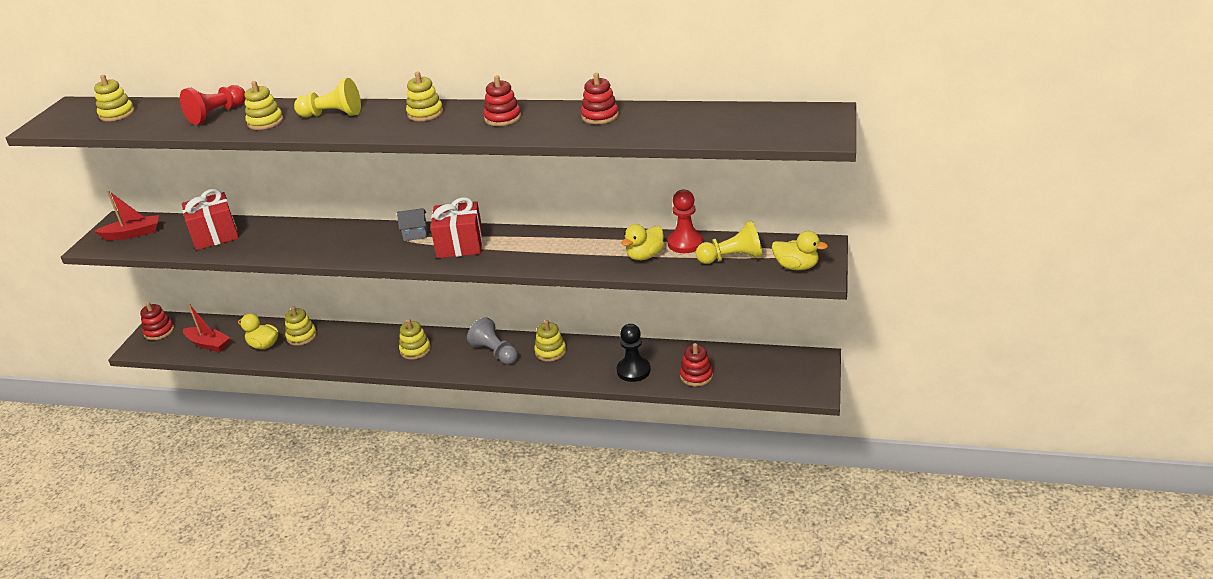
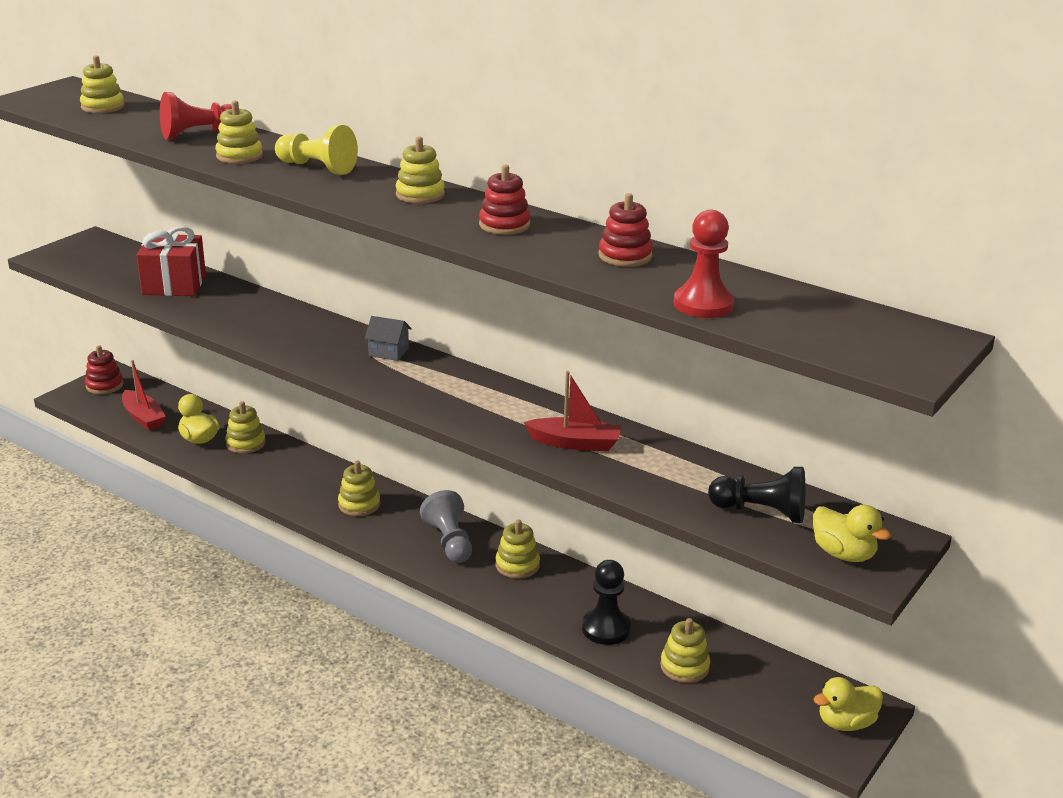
camera: 20 degrees right, 5 degrees down
(133, 234) = (94, 257): red boat -> red boat (575, 443)
(460, 245) = (429, 381): red gift -> none
(644, 256) = (646, 470): yellow duck -> yellow duck (846, 723)
(685, 243) = (712, 472): red pawn -> red pawn (703, 304)
(696, 376) = (684, 666): red stacking toy -> yellow stacking toy
(732, 258) = (761, 512): yellow pawn -> black pawn

